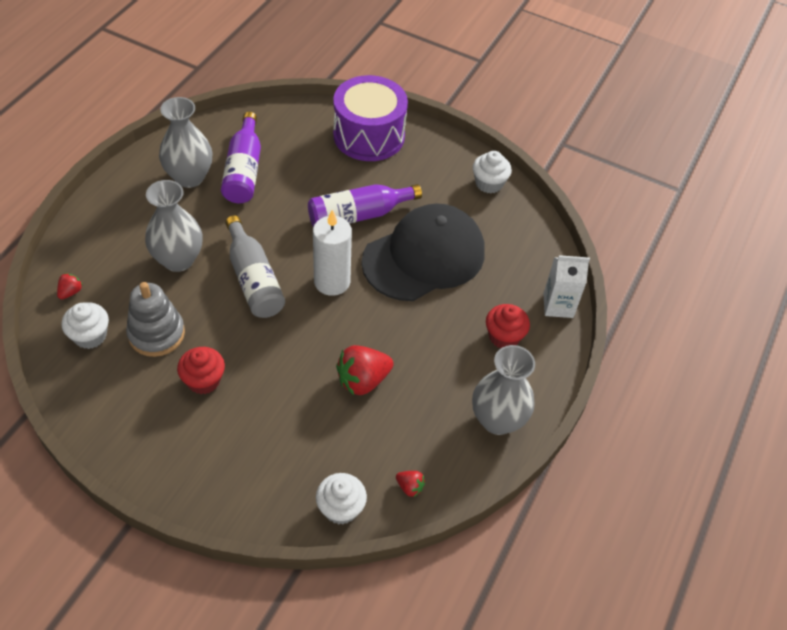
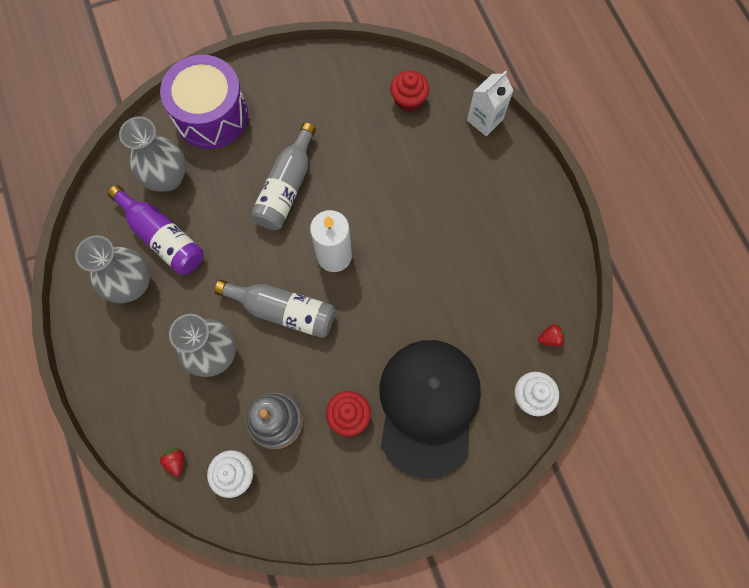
camera: 45 degrees left, 20 degrees up
(358, 215) = (286, 187): purple bottle -> grey bottle
(363, 380) = (440, 302): red strawberry -> none
(424, 256) = (366, 172): black cap -> black cap (428, 406)
(489, 183) = (337, 71): white cupcake -> none
(497, 420) = (543, 238): grey vase -> grey vase (167, 178)
(504, 336) = (481, 177): red cupcake -> red cupcake (408, 100)

